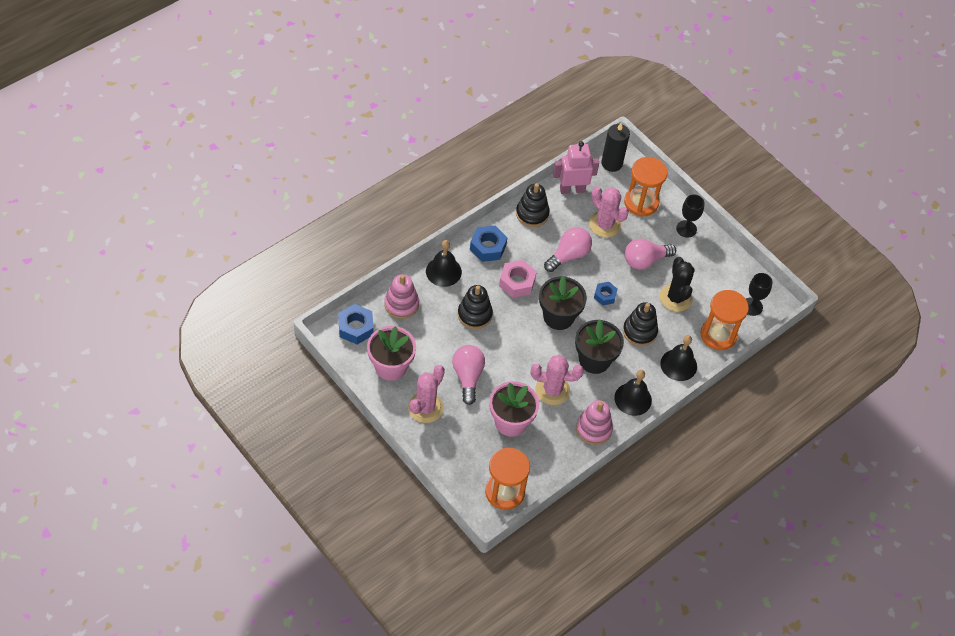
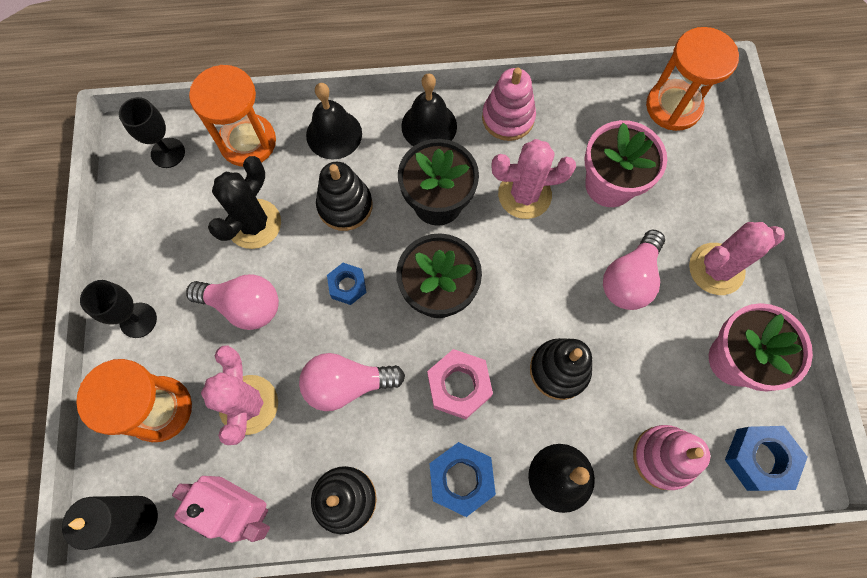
camera: 140 degrees left, 15 degrees up
(552, 390) = (524, 195): pink cactus -> pink cactus turned 45 degrees counterclockwise

